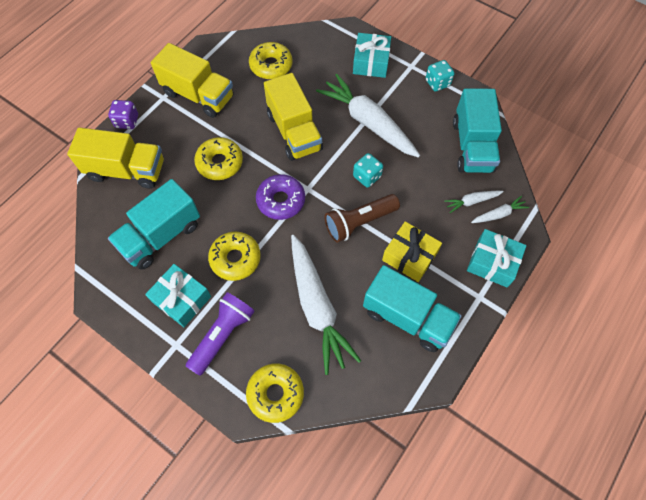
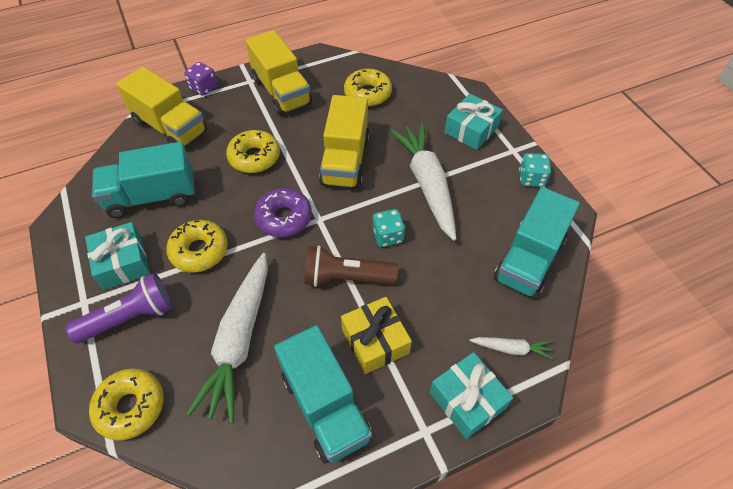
camera: 30 degrees right, 10 degrees down
(471, 202) = (487, 318): white carrot -> none

